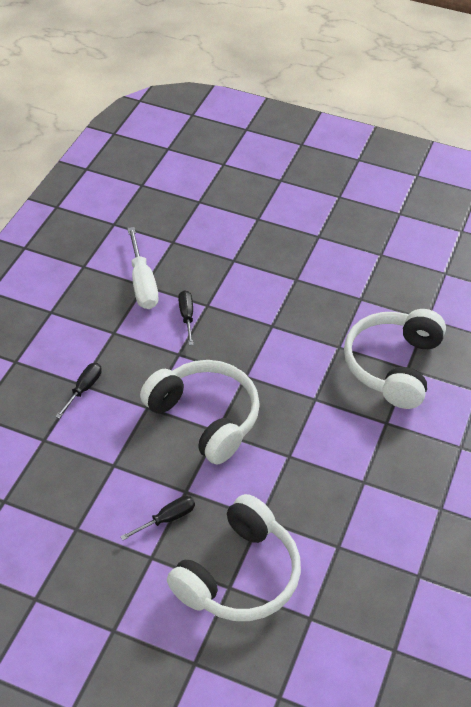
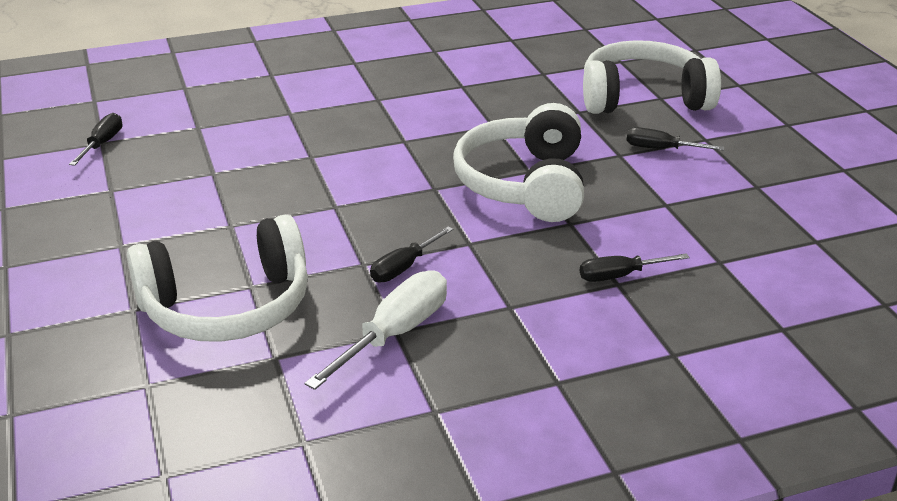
camera: 130 degrees left, 15 degrees down
(393, 366) = (297, 120): white headphones -> white headphones (227, 306)
(442, 272) = (103, 143): none -> black screwdriver

